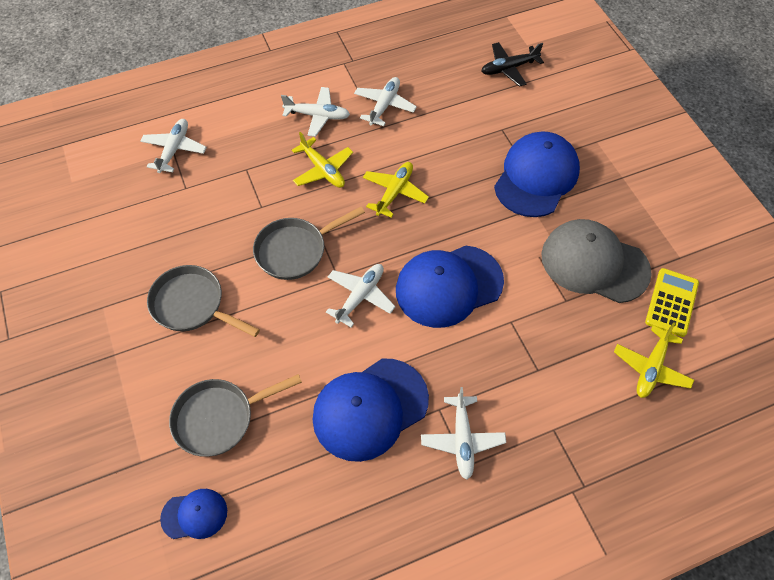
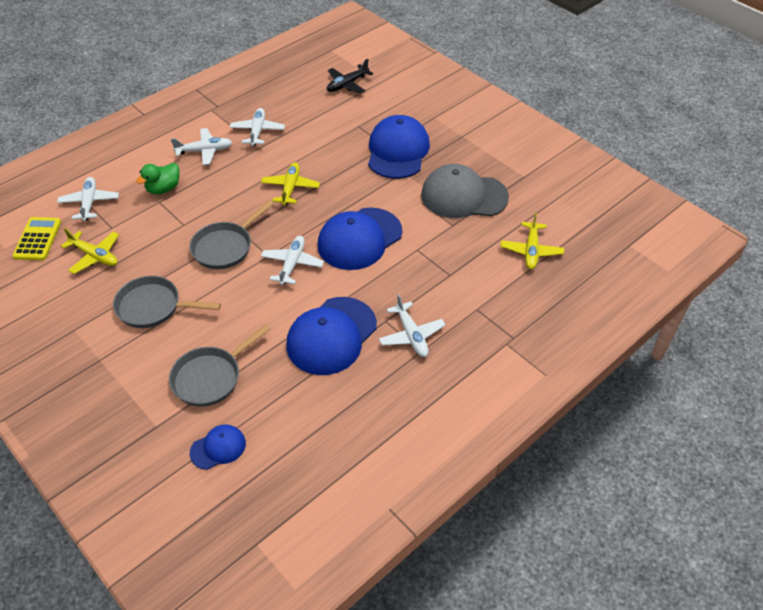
camera: 20 degrees left, 10 degrees down
(256, 153) = (163, 189): none -> green duck
(323, 170) = (225, 187): yellow plane -> yellow plane (95, 256)
(671, 302) = (529, 206): yellow calculator -> yellow calculator (38, 239)

